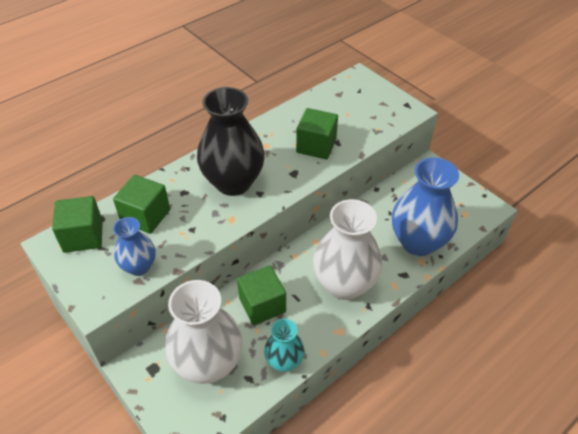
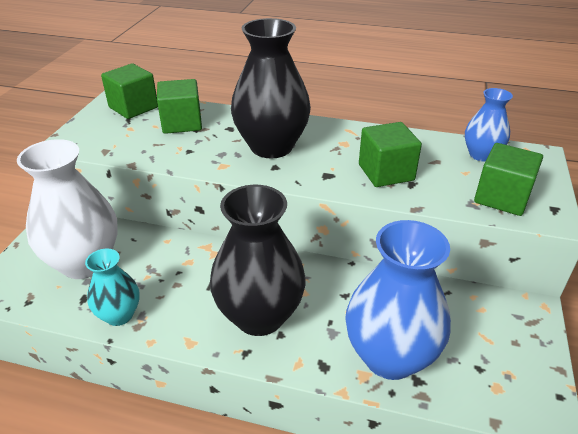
camera: 55 degrees right, 10 degrees down
(139, 266) = (121, 144): blue vase -> blue vase (481, 155)
(262, 305) = (180, 265): green cube -> green cube (502, 197)
(344, 284) = (259, 316): white vase -> black vase

